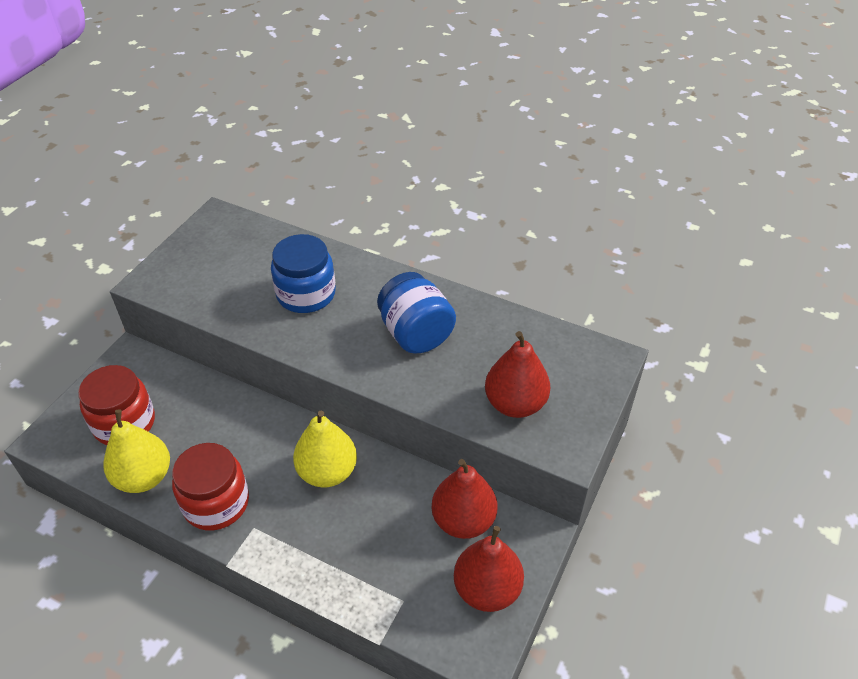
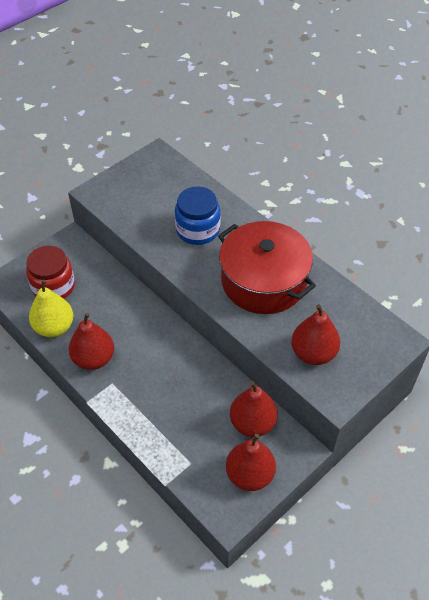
camera: 20 degrees right, 5 degrees up
(216, 503) = (94, 359): red jar -> red pear
(327, 472) = (173, 360): yellow pear -> none
(416, 334) = (263, 281): blue jar -> red pot

